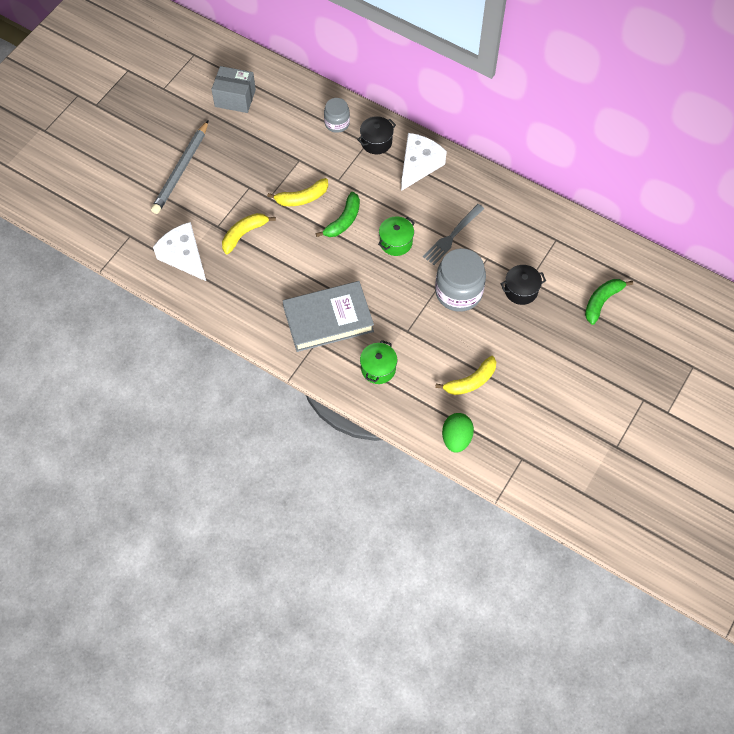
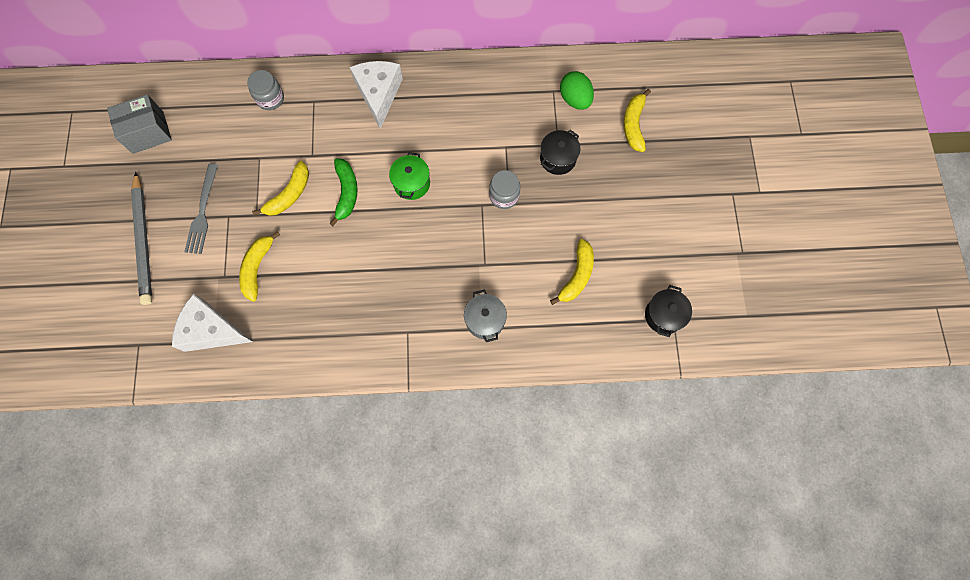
camera: 35 degrees left, 10 degrees up
(328, 319) = (403, 302): grey book -> none
(376, 142) = (322, 95): black pot -> black pot (663, 315)
(378, 369) = (485, 320): green pot -> grey pot
(452, 236) = (459, 145): grey fork -> grey fork (202, 212)
(456, 438) = (603, 340): green egg -> green egg (575, 99)
(458, 292) = (504, 196): grey jar -> grey jar, size x0.57
(602, 301) = (633, 124): green banana -> yellow banana

